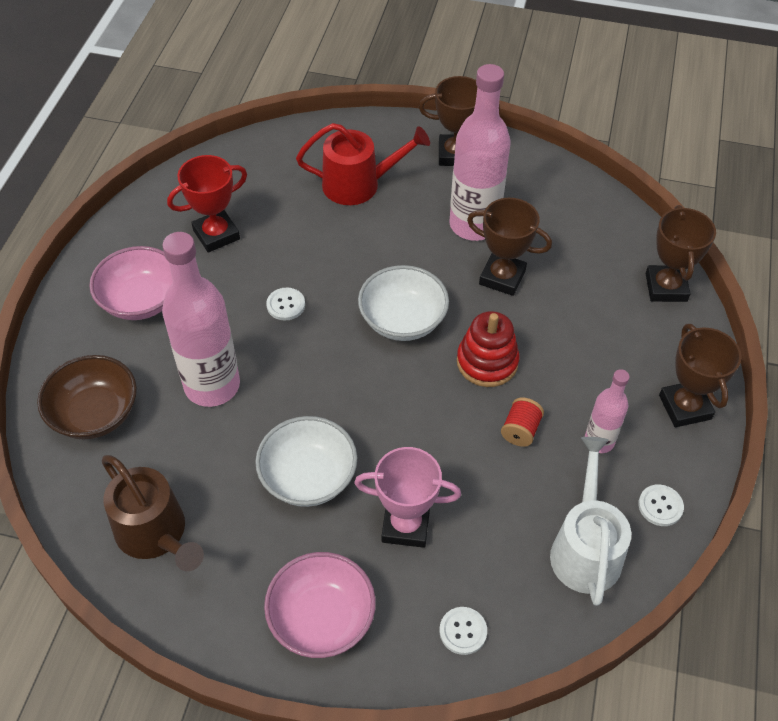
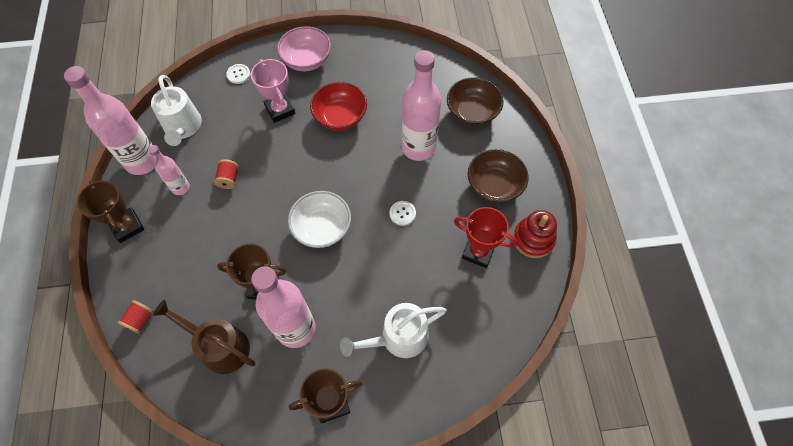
camera: 160 degrees right, 10 degrees up
(141, 300) = (494, 186): pink bowl -> brown bowl
(155, 534) = (403, 69): brown watering can -> brown watering can (220, 346)
(216, 234) = (478, 252): red trophy -> red trophy turned 75 degrees clockwise
(308, 477) = (340, 117): white bowl -> red bowl
(358, 184) = (398, 337): red watering can -> white watering can
(405, 525) = (280, 110): pink trophy -> pink trophy turned 75 degrees clockwise
(487, 362) = (259, 216): red stacking toy -> red stacking toy (533, 239)
(660, 506) = (142, 161): white button -> pink bottle
(666, 287) = (140, 320): brown trophy -> red spool

